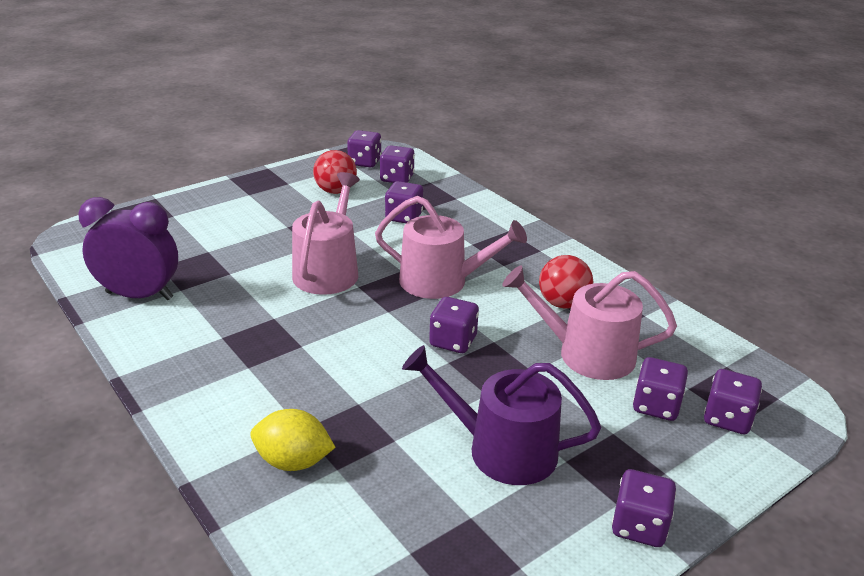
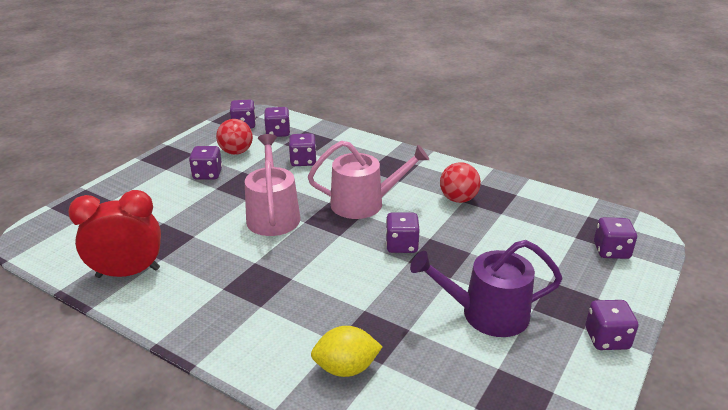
camera: 20 degrees left, 0 degrees up
(139, 296) = (128, 273): purple clock -> red clock
(586, 354) = (497, 231): pink watering can -> none
(656, 406) = (564, 254): purple dice -> purple dice (207, 174)

